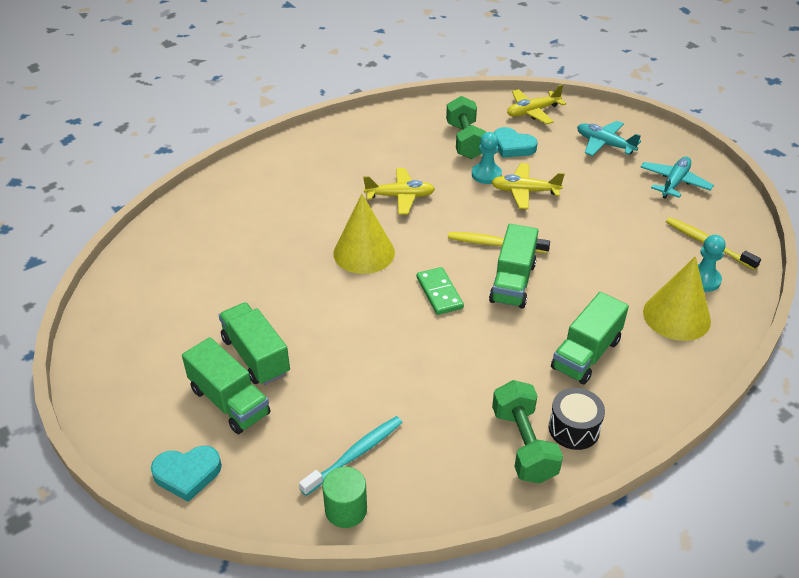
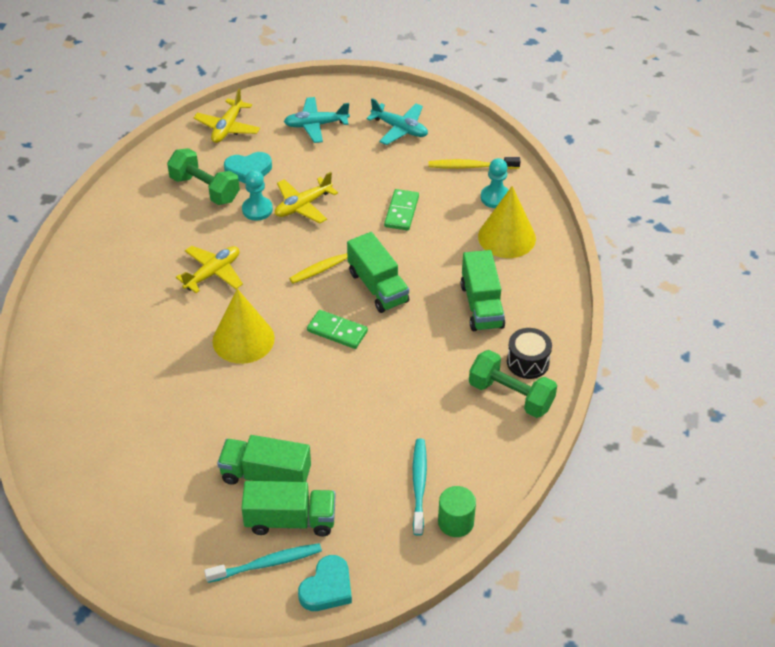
camera: 45 degrees left, 5 degrees up
(173, 419) = (267, 564): none -> turquoise toothbrush
(601, 241) = (401, 212): none -> green domino
(674, 183) = (400, 129): turquoise plane -> turquoise plane turned 135 degrees clockwise

